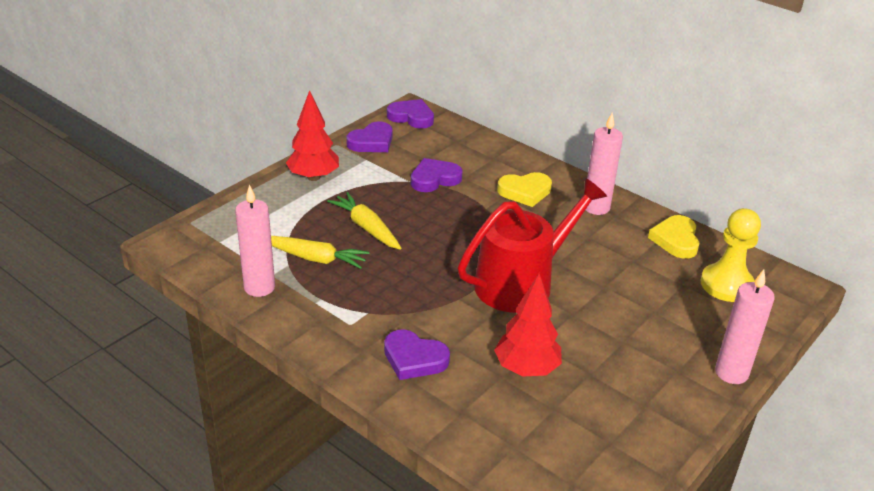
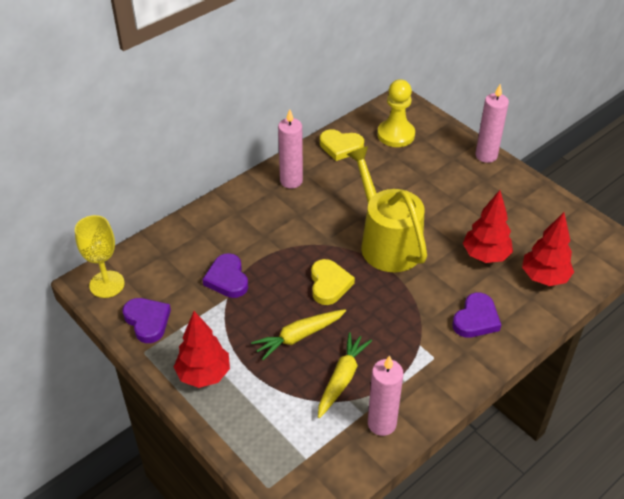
camera: 80 degrees left, 10 degrees up
(411, 117) = (107, 284): purple heart -> yellow goblet
(502, 427) = (544, 277): none -> red tree
(521, 283) = (387, 243): red watering can -> yellow watering can
(525, 192) = (260, 220): yellow heart -> yellow heart (329, 284)

